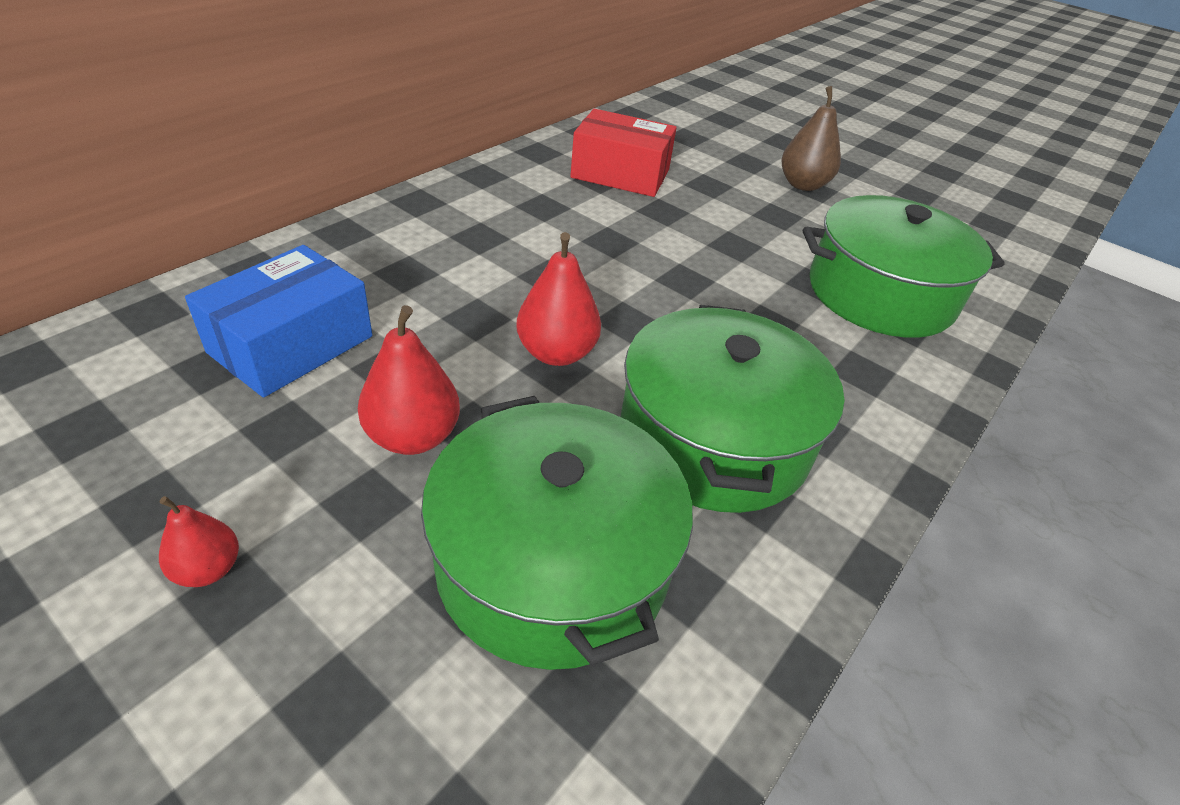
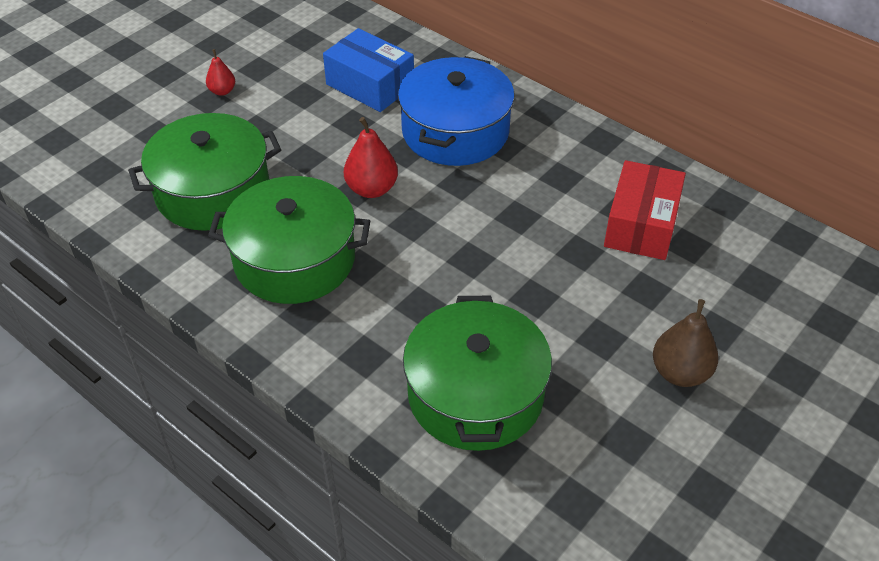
camera: 95 degrees right, 5 degrees up
(413, 437) = (297, 137): red pear -> none
(440, 270) = (455, 131): none -> blue pot

